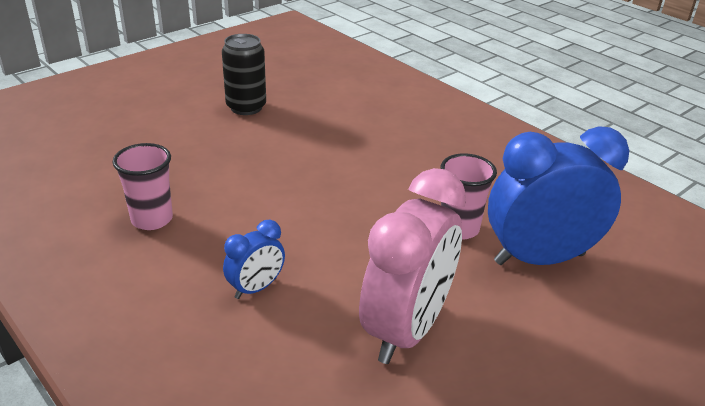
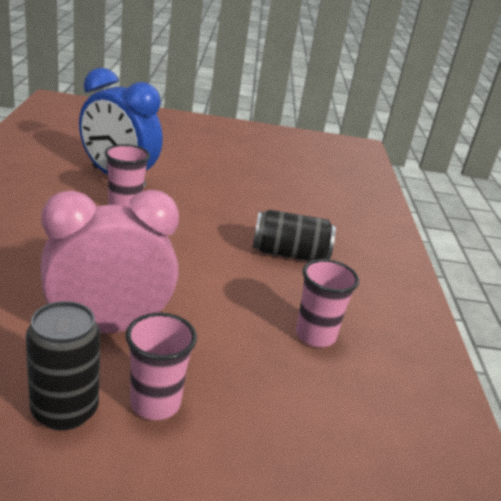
camera: 140 degrees left, 5 degrees down
(208, 130) = (155, 403): none -> pink cup
(256, 288) = (289, 254): blue clock -> black can
(406, 329) = (238, 200): pink clock -> pink clock (108, 327)

